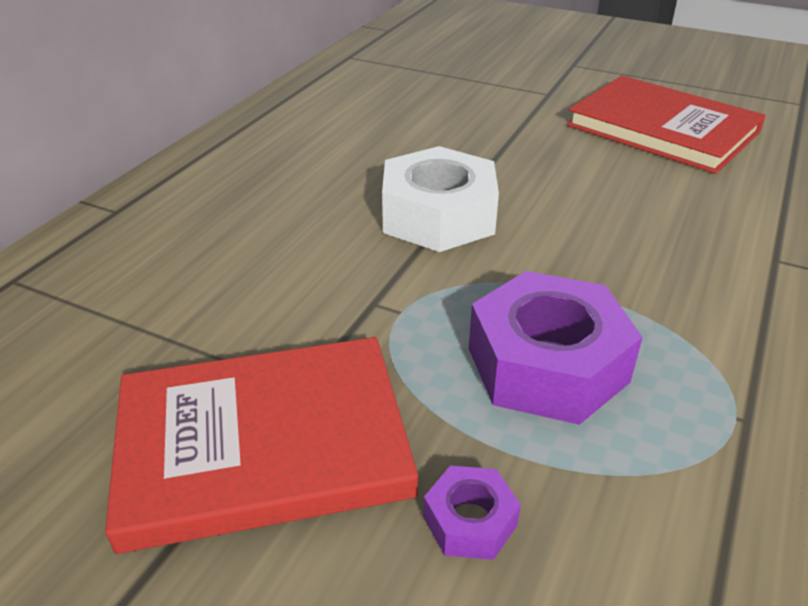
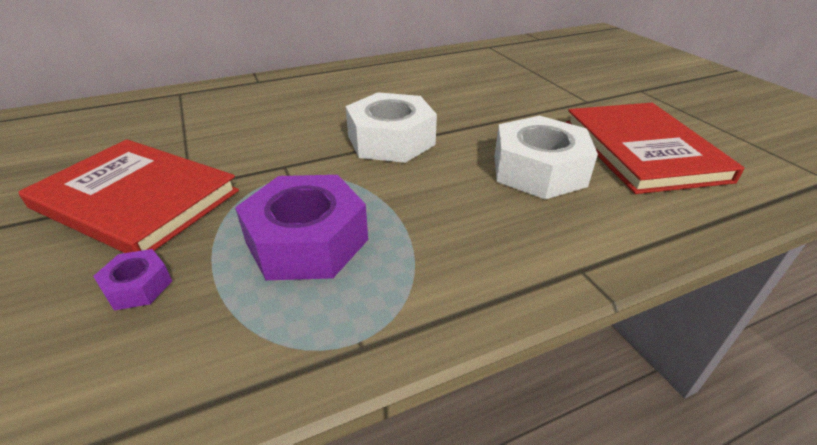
camera: 40 degrees right, 0 degrees up
(619, 185) = (539, 170): none -> white nut

